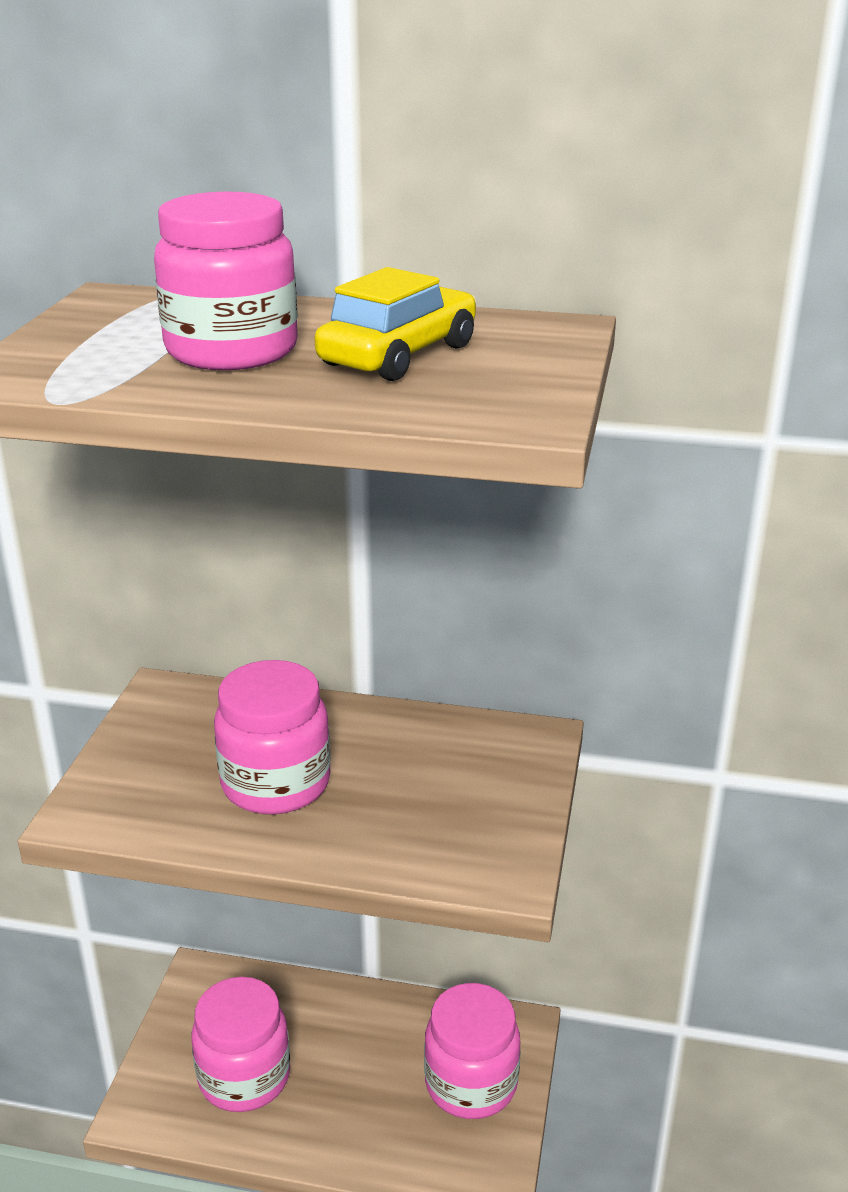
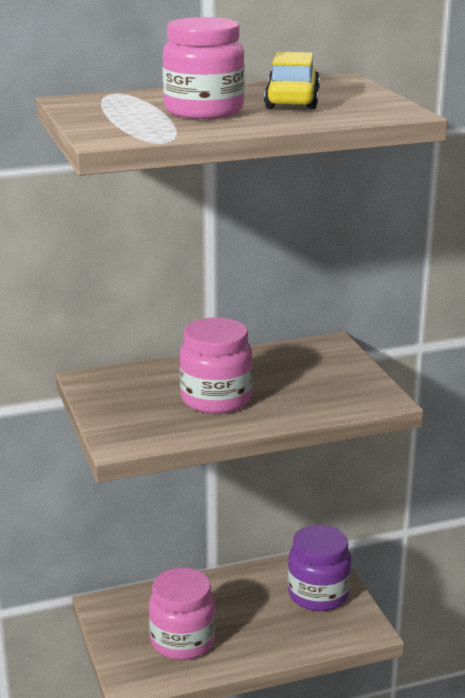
camera: 30 degrees left, 5 degrees down
(471, 1083) = (318, 594): pink jar -> purple jar

